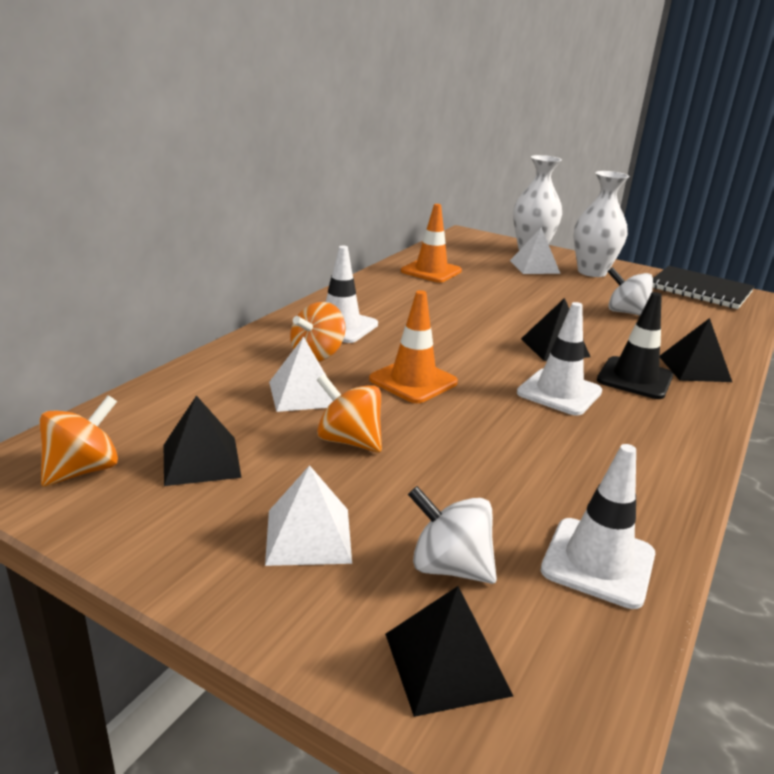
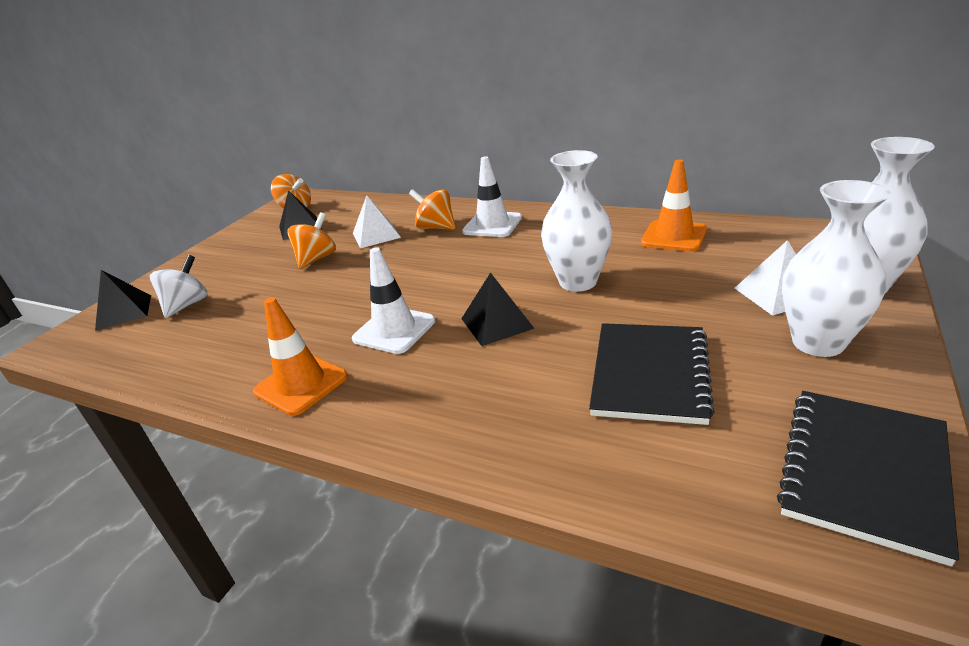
camera: 90 degrees right, 5 degrees up
(308, 536) = (228, 265): white pyramid -> none
(413, 381) = (402, 265): orange traffic cone -> orange traffic cone (301, 384)
(493, 311) = (578, 282): none -> white vase
(598, 562) = (167, 353): white traffic cone -> none
(626, 312) = (649, 374): white spinning top -> black notebook
(634, 378) = (435, 376): black traffic cone -> none
(694, 368) = (477, 426): black pyramid -> none

